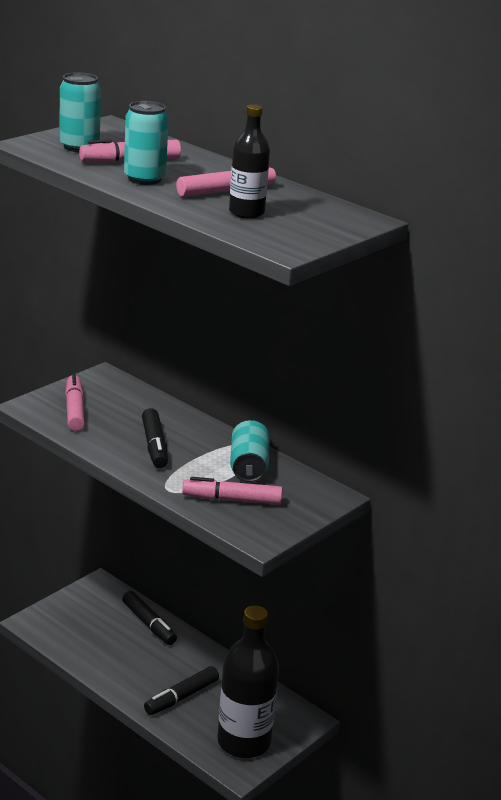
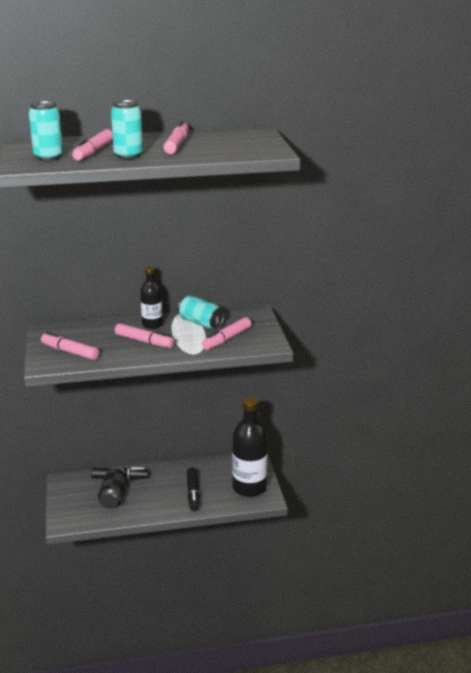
camera: 50 degrees left, 0 degrees up
(110, 636) = (113, 497): none -> black can
(154, 446) = (144, 341): black marker -> pink marker
(246, 212) = (214, 148): black bottle -> black bottle (152, 324)

